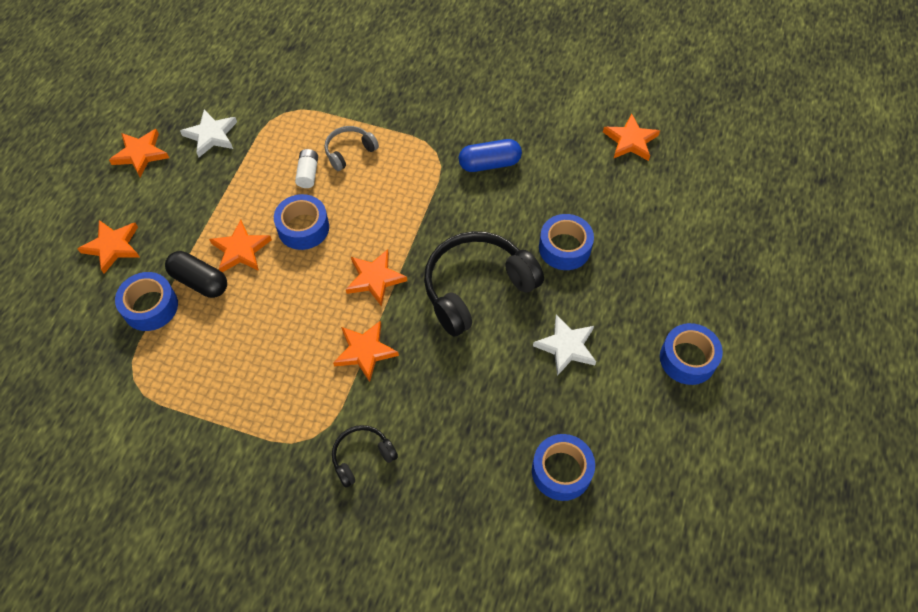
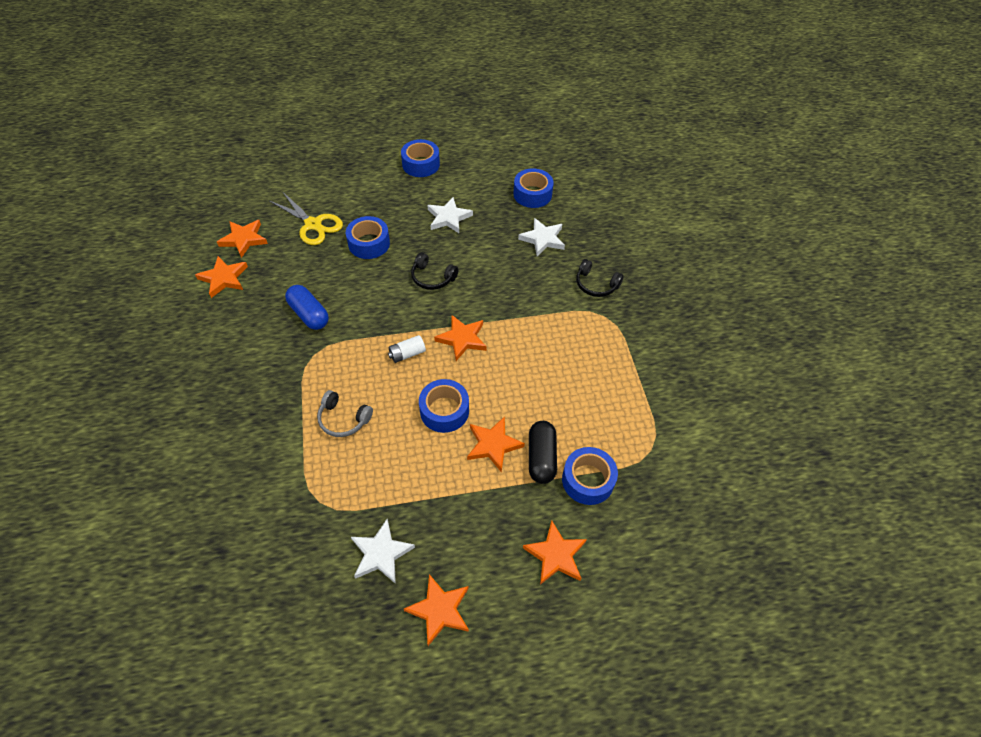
camera: 120 degrees left, 5 degrees down
(308, 174) = (385, 438): white battery -> white battery (407, 354)
(365, 351) = (524, 317): orange star -> orange star (224, 278)
(471, 437) = (543, 239): none -> white star
(476, 288) = (432, 277): black headphones -> black headphones, size x0.50
(623, 206) = (313, 225): none -> yellow scissors

